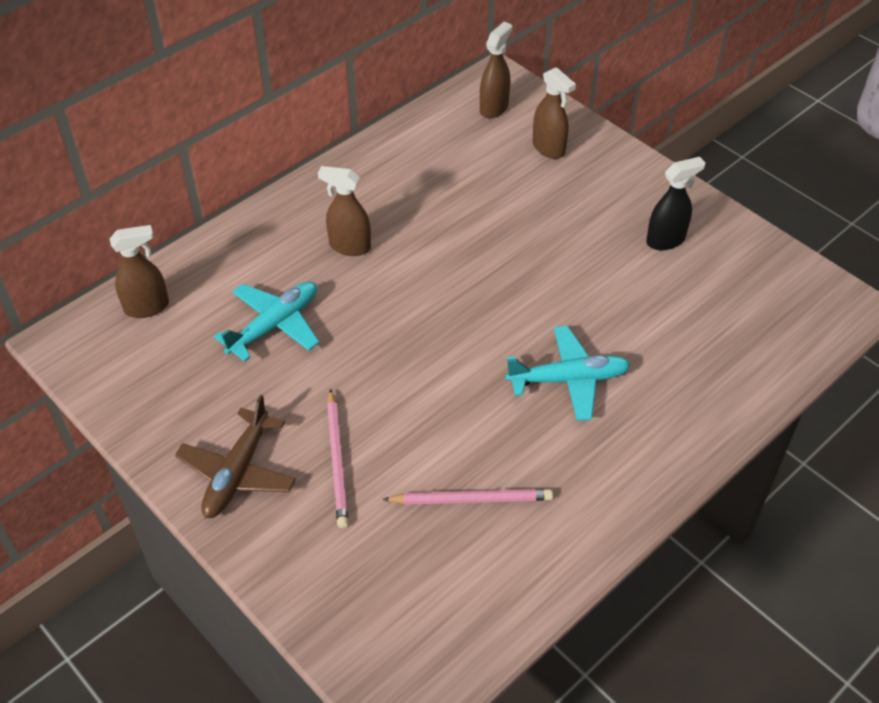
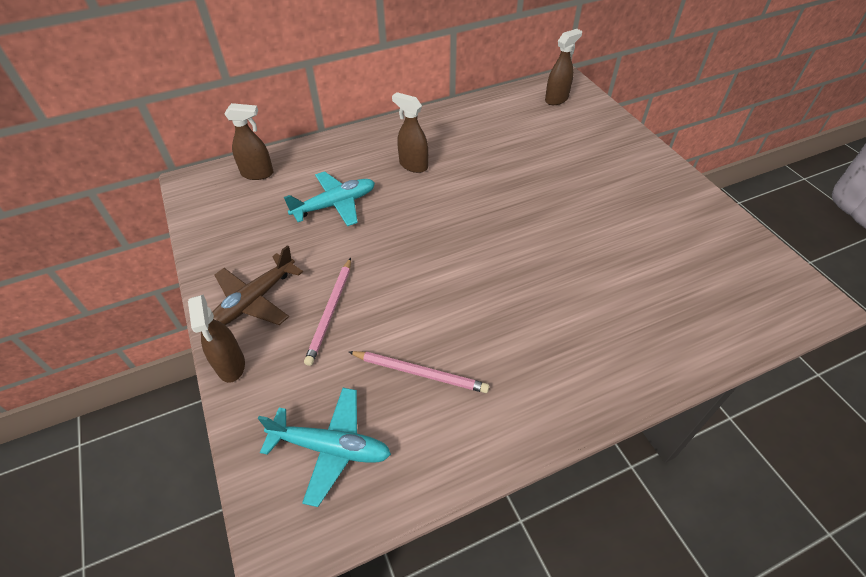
camera: 20 degrees right, 0 degrees up
(549, 148) = (587, 132): brown spray bottle -> brown spray bottle (231, 365)
(569, 379) = (540, 298): turquoise plane -> turquoise plane (331, 447)
(666, 240) = (660, 213): black spray bottle -> none

